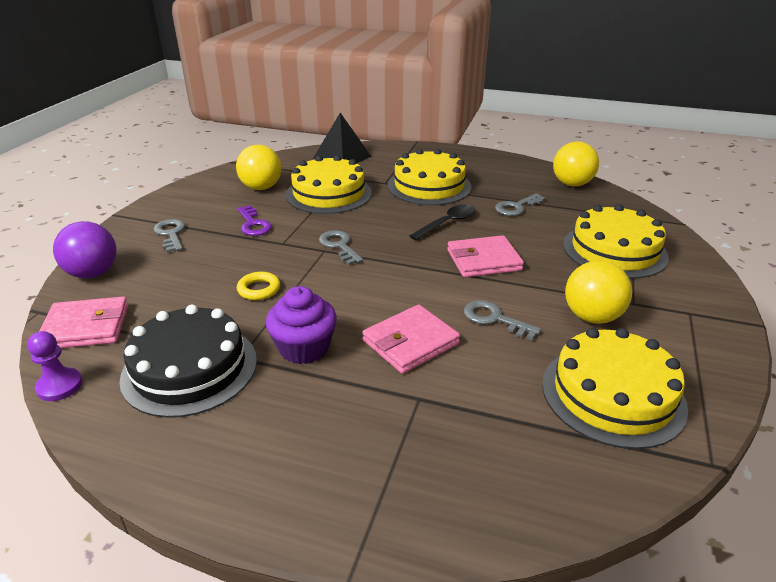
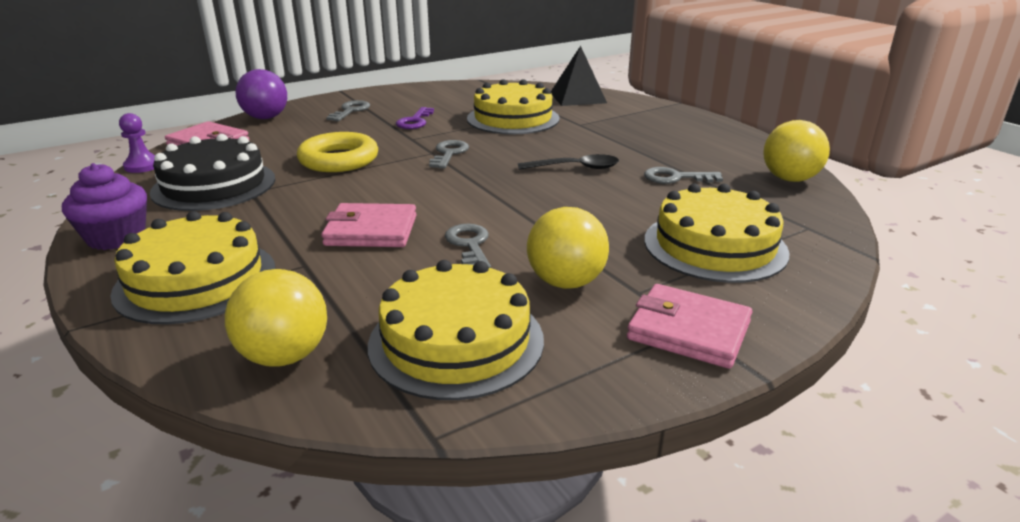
camera: 40 degrees right, 5 degrees down
(259, 289) = (339, 160): yellow ring -> yellow ring, size x1.90
(261, 188) = (468, 101): yellow ball -> yellow ball (285, 356)
(304, 348) = (296, 203): purple cupcake -> purple cupcake (116, 237)
(429, 186) = (617, 137): yellow cake -> yellow cake (196, 280)
(483, 260) = (551, 204): pink wallet -> pink wallet (688, 330)

